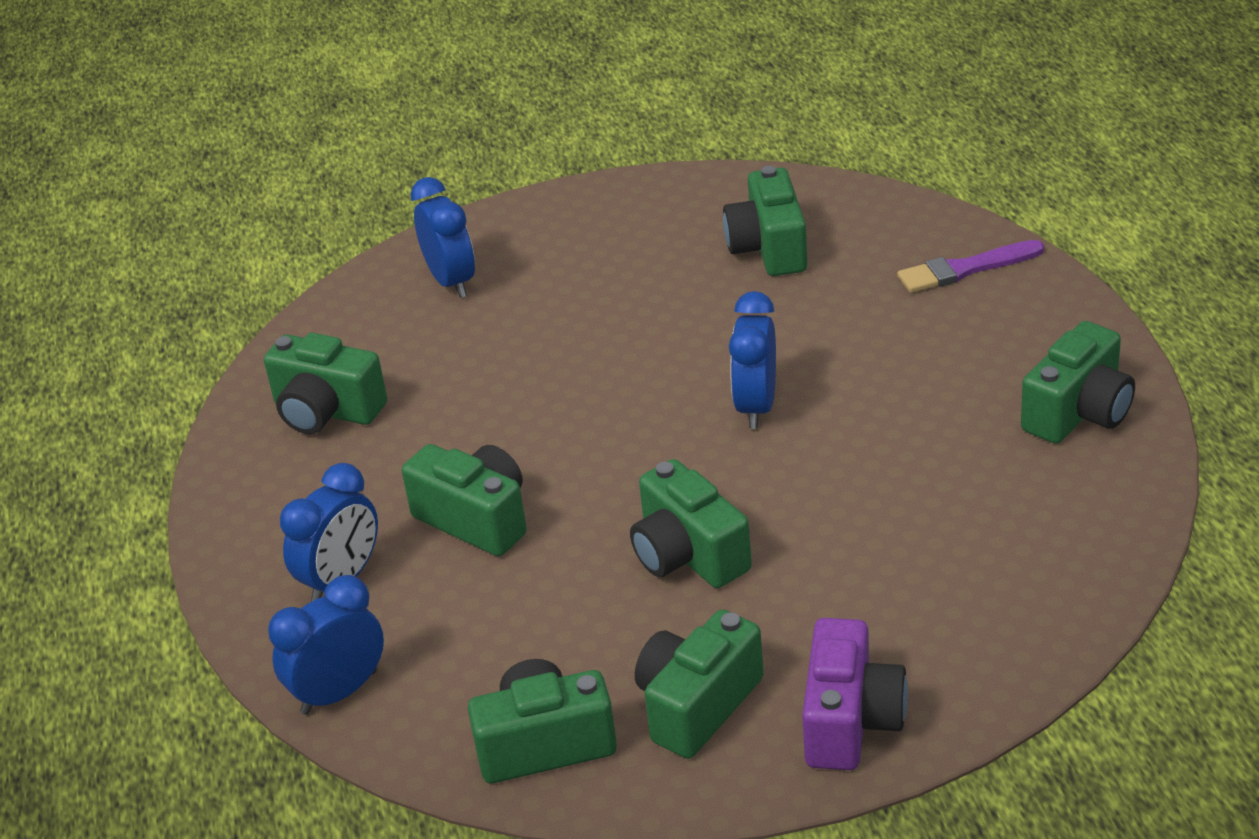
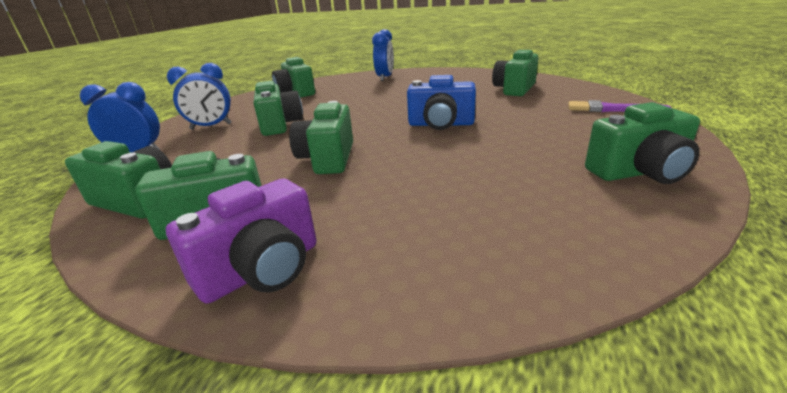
camera: 35 degrees right, 10 degrees down
(756, 406) = (441, 124): blue clock -> blue camera

